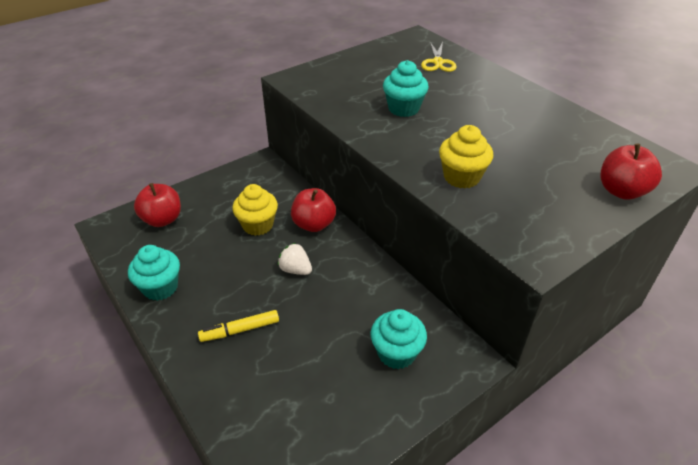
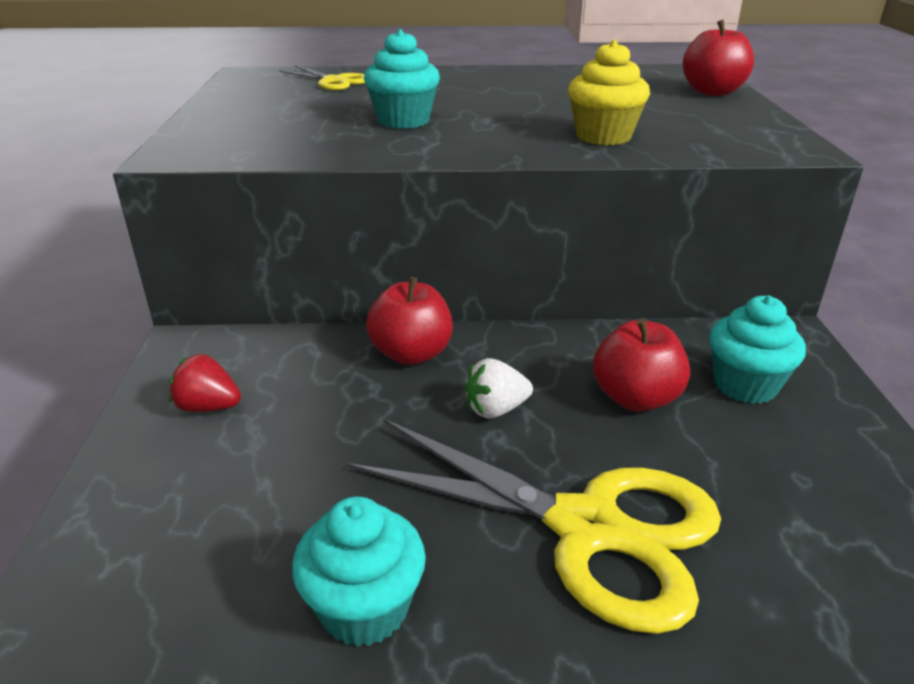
camera: 55 degrees left, 10 degrees down
(162, 219) = (154, 530): red apple -> red apple (635, 398)
(231, 192) = (208, 407): none -> red strawberry
(240, 330) = (586, 527): yellow marker -> yellow scissors
(258, 225) = (341, 409): yellow cupcake -> none

